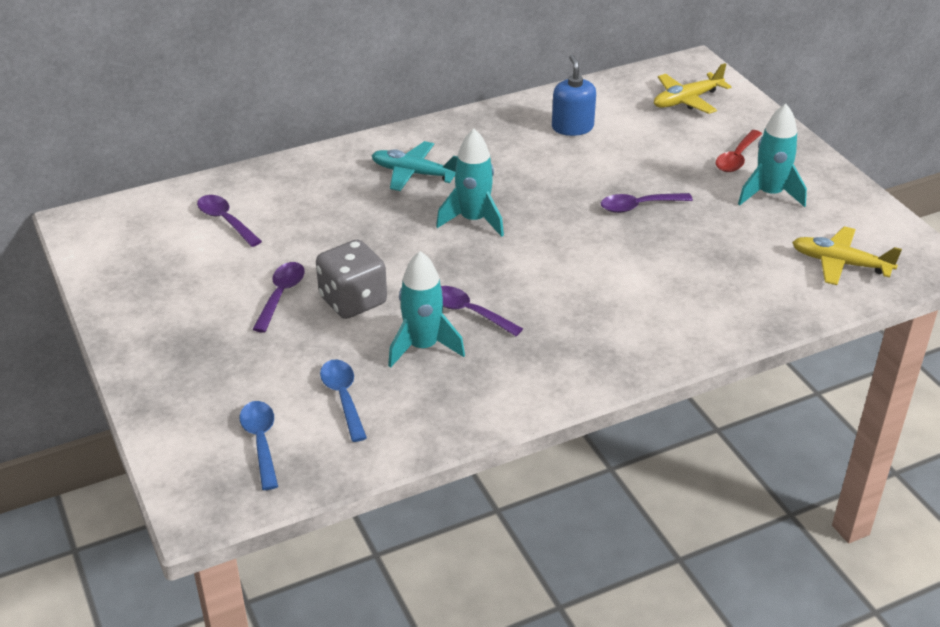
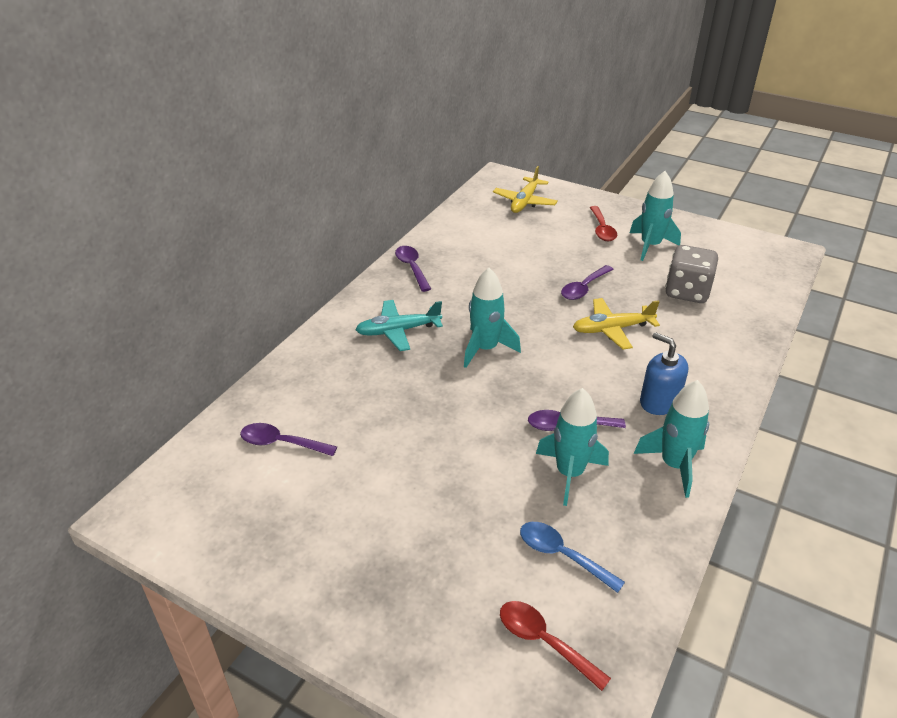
camera: 35 degrees left, 0 degrees up
(261, 441) = (544, 641): blue spoon -> red spoon
(281, 295) = (406, 488): purple spoon -> purple spoon (412, 268)
(353, 301) = (471, 462): grey dice -> grey dice (687, 292)
(522, 384) = (674, 465): none -> turquoise rocket
(572, 127) = (473, 249): blue soap dispenser -> blue soap dispenser (659, 402)
(840, 263) = (745, 275): yellow plane -> yellow plane (612, 329)

